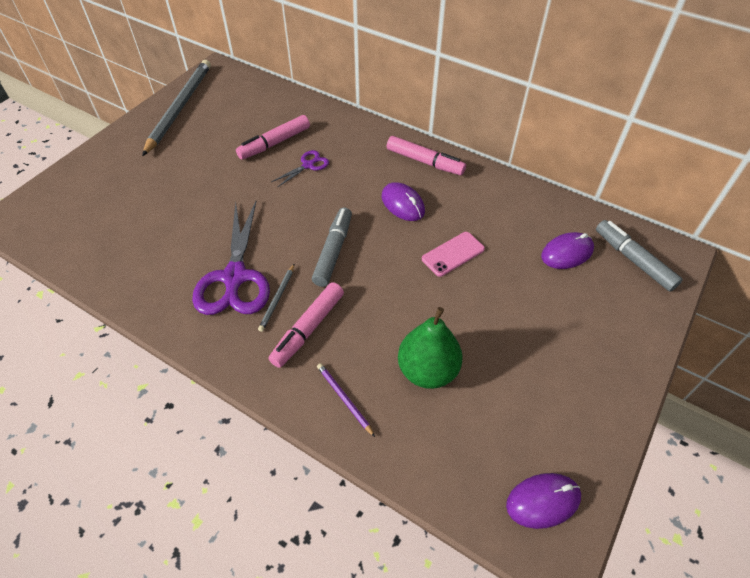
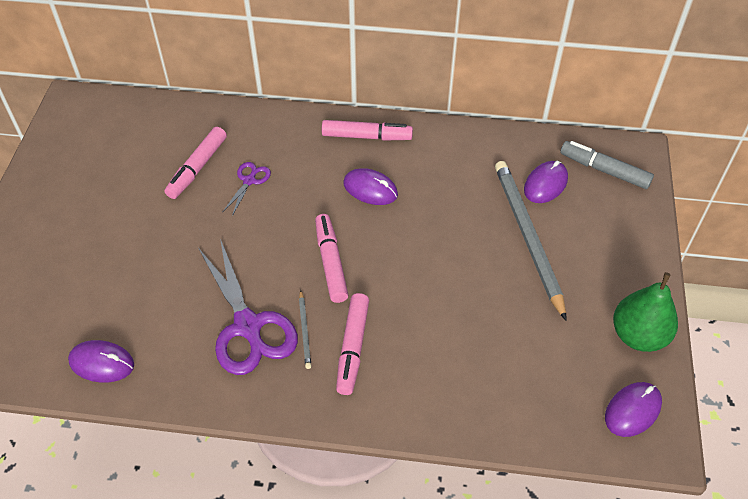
camera: 25 degrees left, 0 degrees up
(109, 262) = (102, 363): none -> purple mouse
(179, 108) = (59, 162): grey pencil -> grey pencil (527, 237)
(333, 251) = (331, 262): grey marker -> pink marker
(344, 399) = (425, 398): purple pencil -> none
(428, 370) = (483, 341): green pear -> green pear (638, 335)
(453, 254) = (445, 223): pink phone -> none

